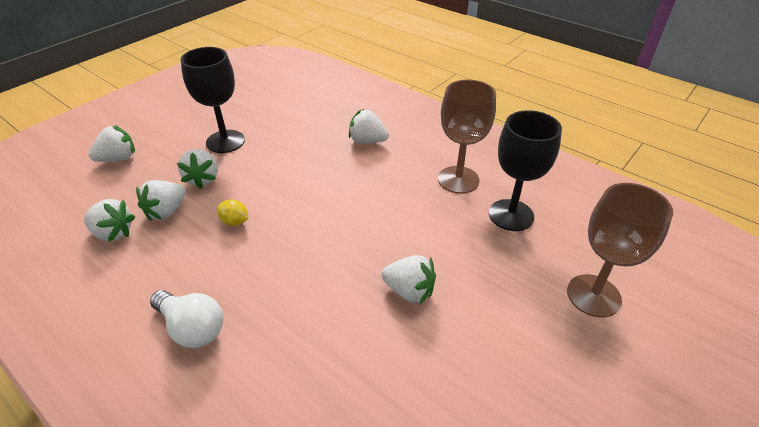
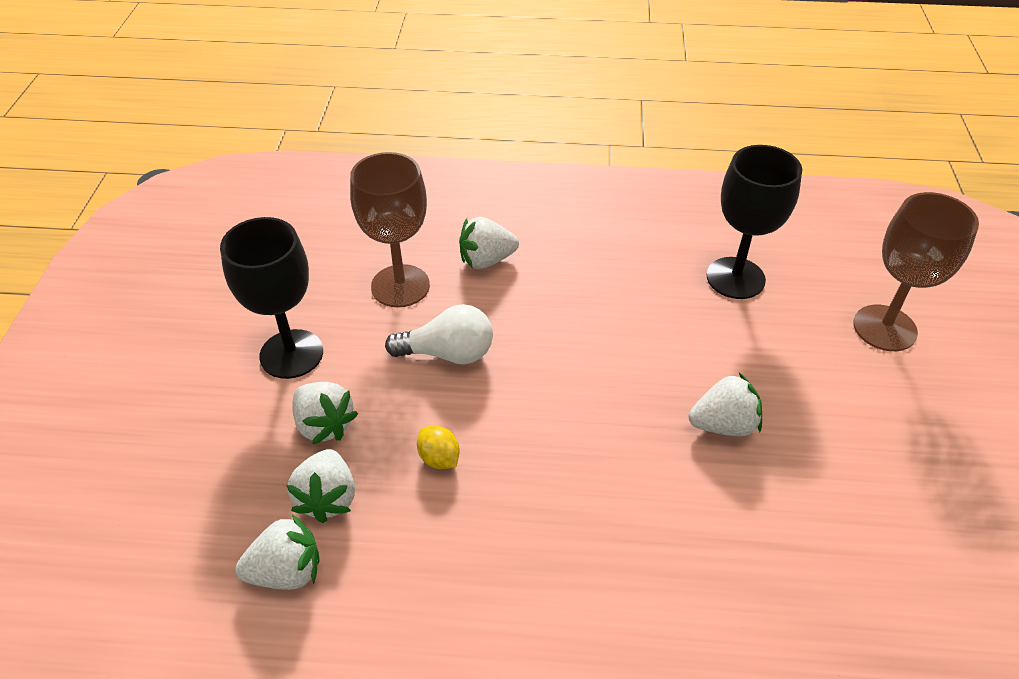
camera: 35 degrees left, 5 degrees up
(118, 158) = (150, 464): white strawberry -> none
(192, 328) = (541, 617): white light bulb -> white light bulb (448, 353)
(235, 222) = (439, 458): yellow lemon -> yellow lemon turned 60 degrees clockwise
(458, 180) = (642, 261): brown goblet -> brown goblet (400, 286)

